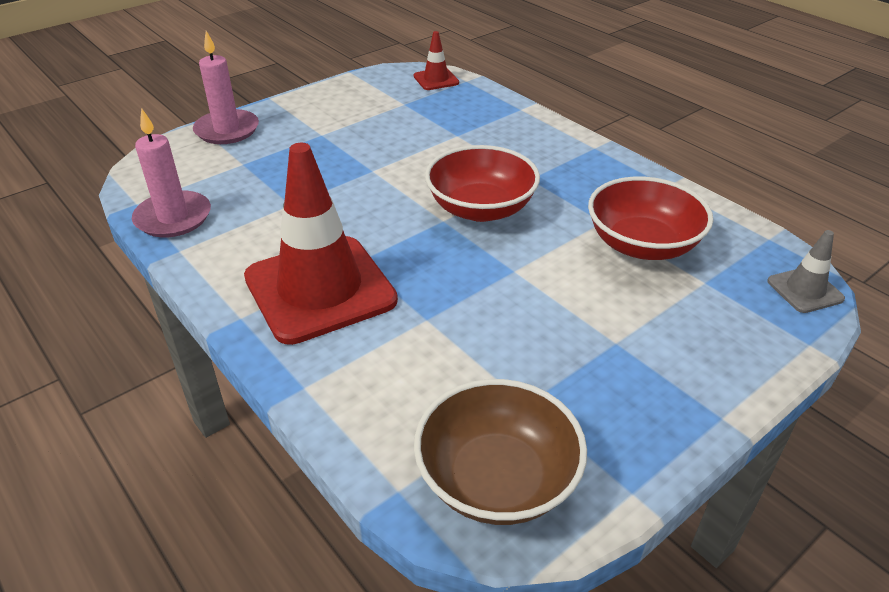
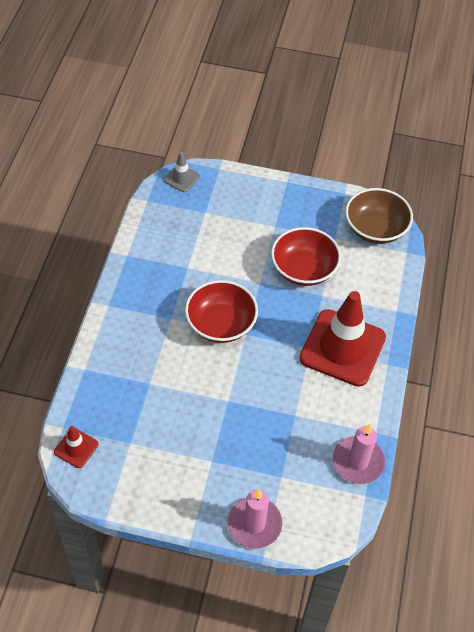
camera: 130 degrees left, 15 degrees up
(642, 244) = (195, 244): red bowl -> red bowl (304, 269)

